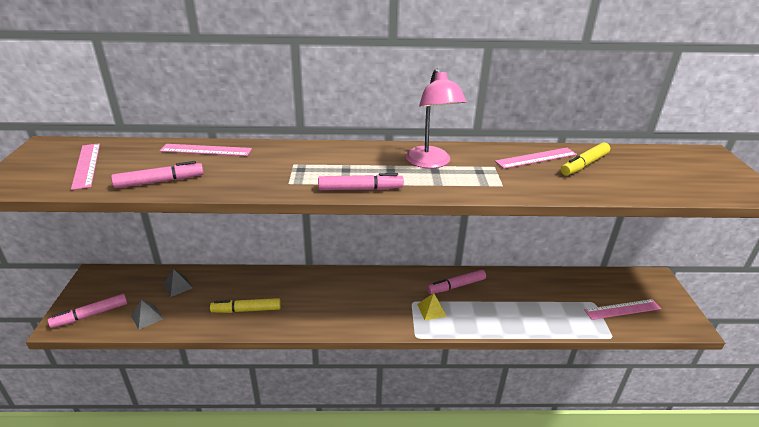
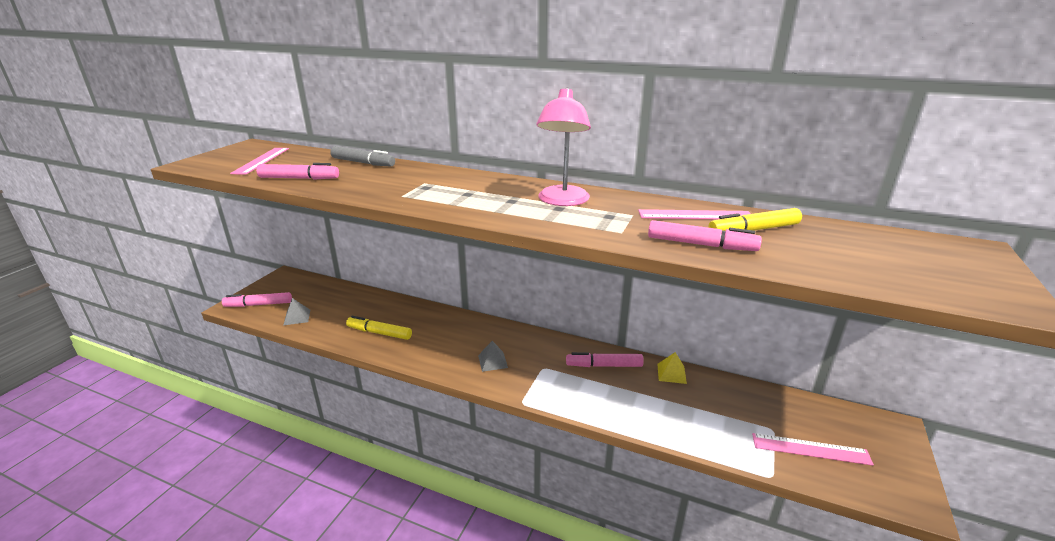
camera: 25 degrees right, 5 degrees down
(178, 286) = (339, 299): grey pyramid -> grey pyramid (493, 361)
(206, 150) = (363, 163): pink ruler -> grey marker
(360, 189) = (462, 210): pink marker -> pink marker (701, 244)
(431, 310) = (558, 381): yellow pyramid -> yellow pyramid (671, 373)

